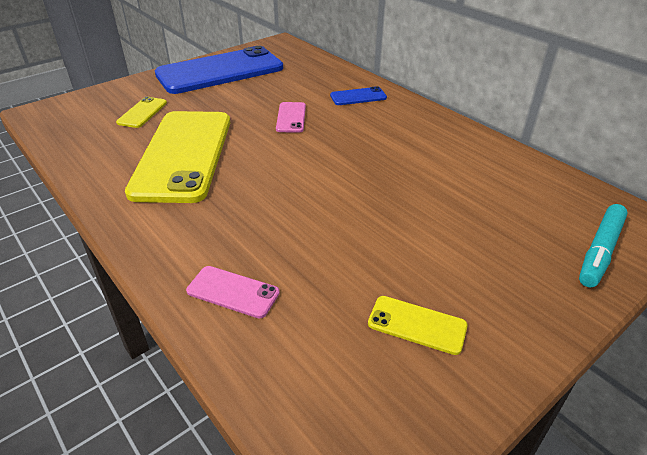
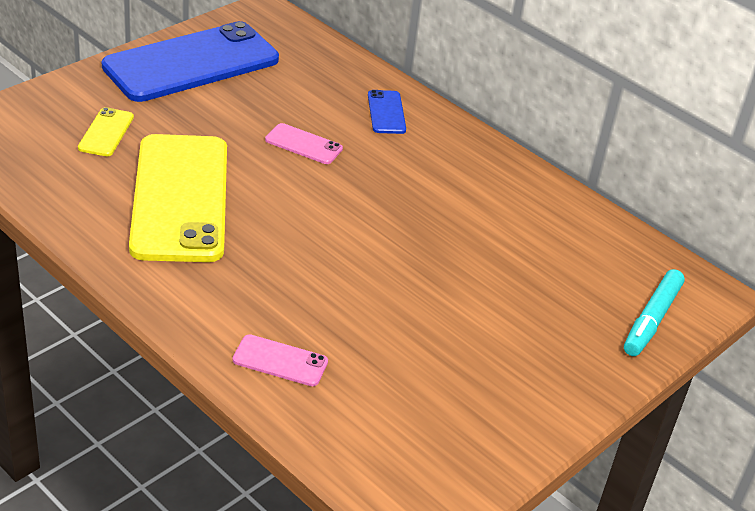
camera: 10 degrees left, 0 degrees up
(291, 117) = (303, 144): pink phone -> pink phone turned 60 degrees counterclockwise
(358, 97) = (386, 112): blue phone -> blue phone turned 75 degrees counterclockwise
(417, 325) = (465, 392): yellow phone -> none

